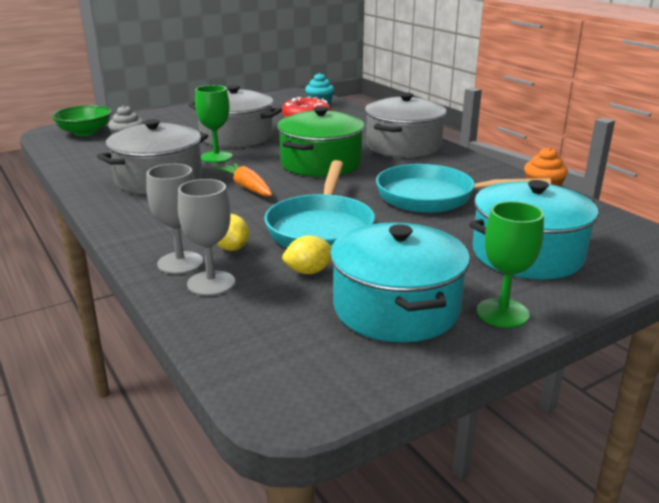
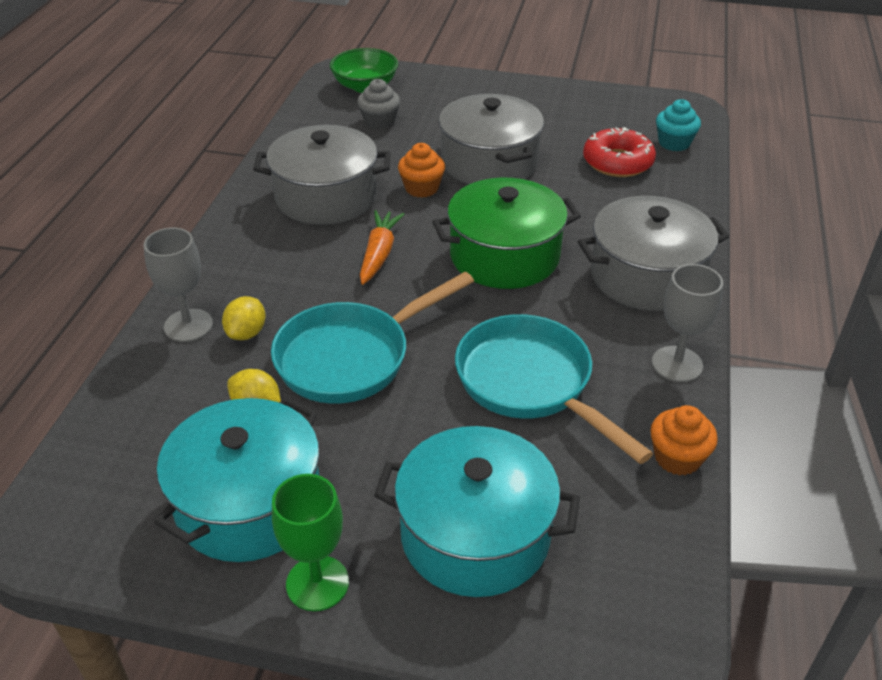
camera: 45 degrees right, 15 degrees up
(211, 283) = (174, 366): grey goblet -> grey goblet (677, 364)
(216, 157) = (421, 188): green goblet -> orange cupcake

